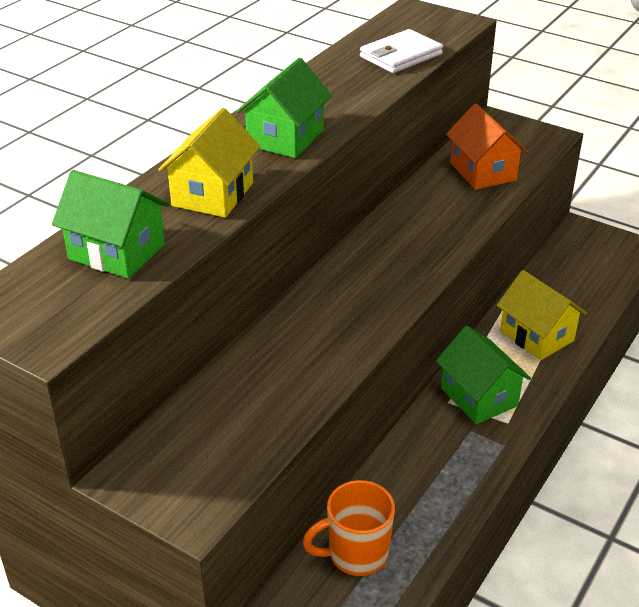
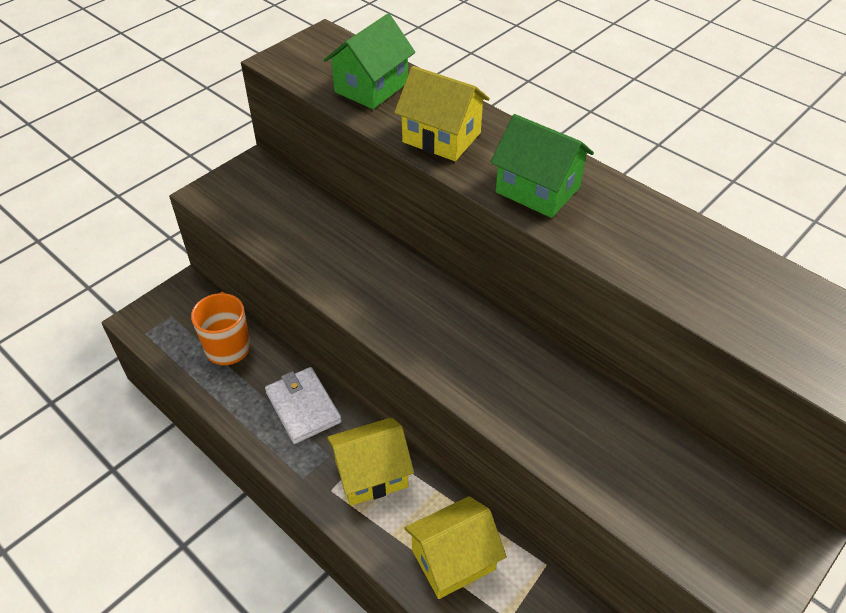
camera: 100 degrees right, 10 degrees up
(401, 56) = (750, 315): white wallet -> white wallet (303, 407)
(479, 397) = (371, 474): green house -> yellow house
(483, 172) = (646, 477): orange house -> none

